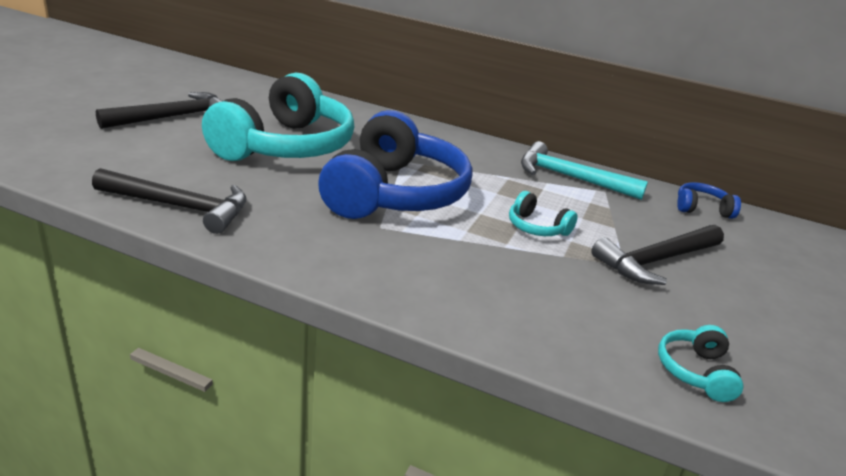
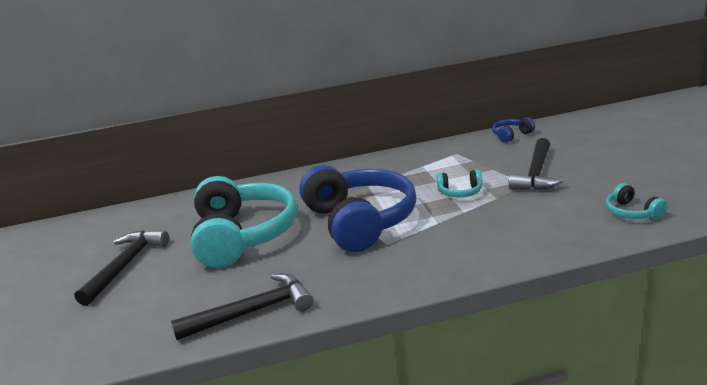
camera: 30 degrees left, 5 degrees down
(570, 178) = (429, 156): turquoise hammer -> none

